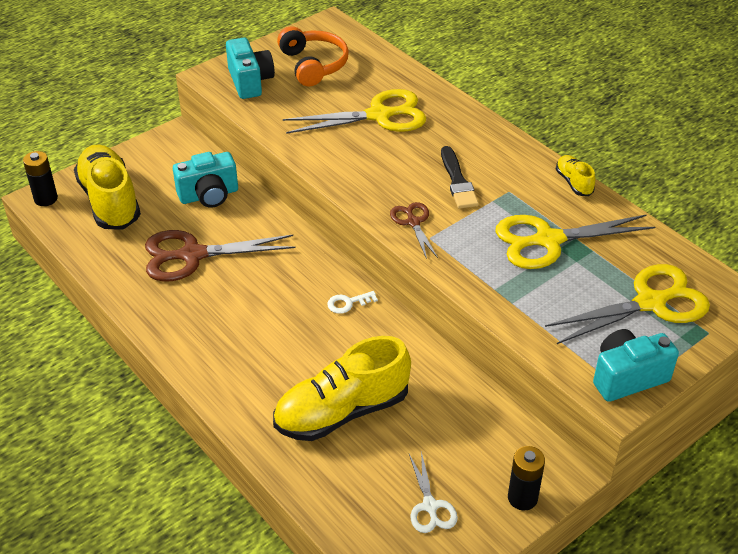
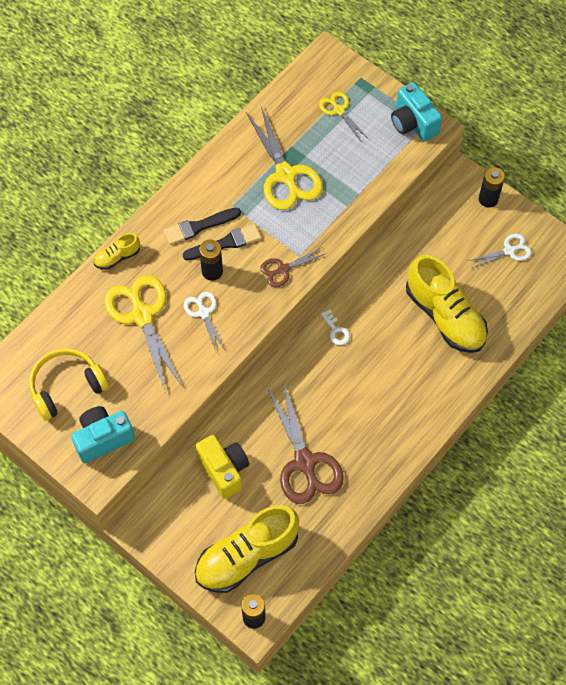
camera: 100 degrees left, 20 degrees up
(209, 195) = (224, 470): turquoise camera -> yellow camera
(313, 65) = (67, 387): orange headphones -> yellow headphones
(371, 157) = (203, 313): none -> white scissors
(422, 168) = (212, 271): none -> black battery
(483, 164) = (199, 226): none -> black brush
(574, 182) = (212, 161): yellow shoe -> yellow shoe (117, 257)
(650, 303) = (339, 110): yellow scissors -> yellow scissors, size x0.53

